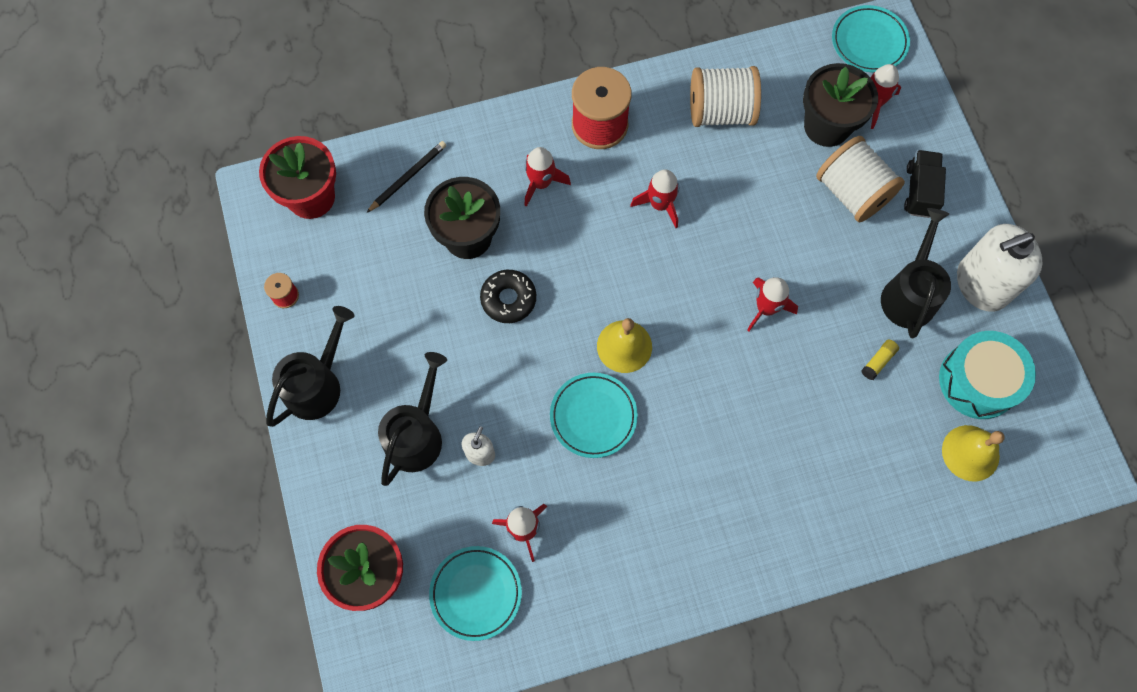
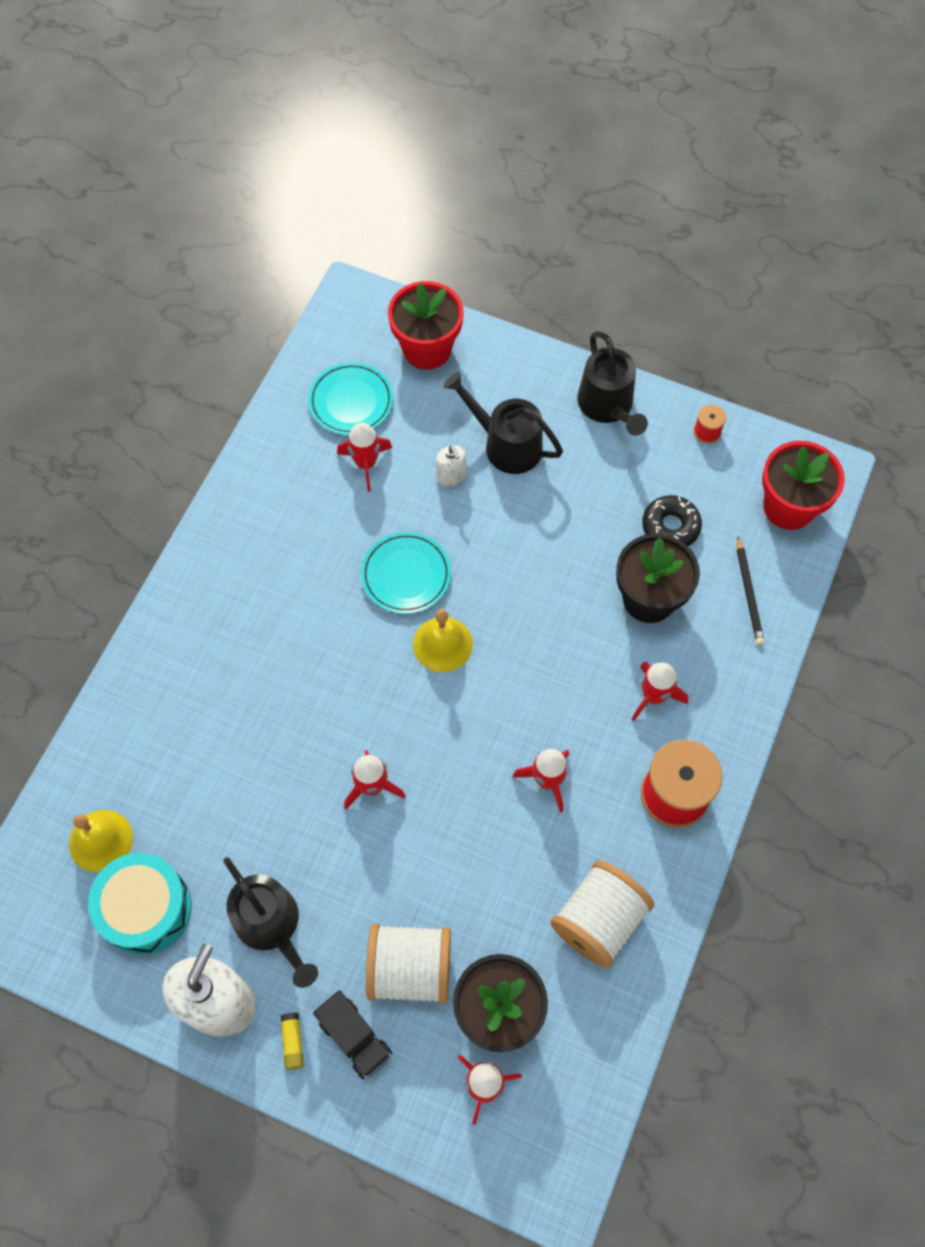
camera: 130 degrees right, 5 degrees down
(417, 434) = (506, 444): black watering can -> black watering can turned 150 degrees clockwise
(508, 299) = (563, 588): black donut -> black donut (670, 526)
(869, 42) = (556, 1154): turquoise plate -> none
(878, 361) = (241, 838): yellow glue stick -> yellow glue stick (293, 1042)

